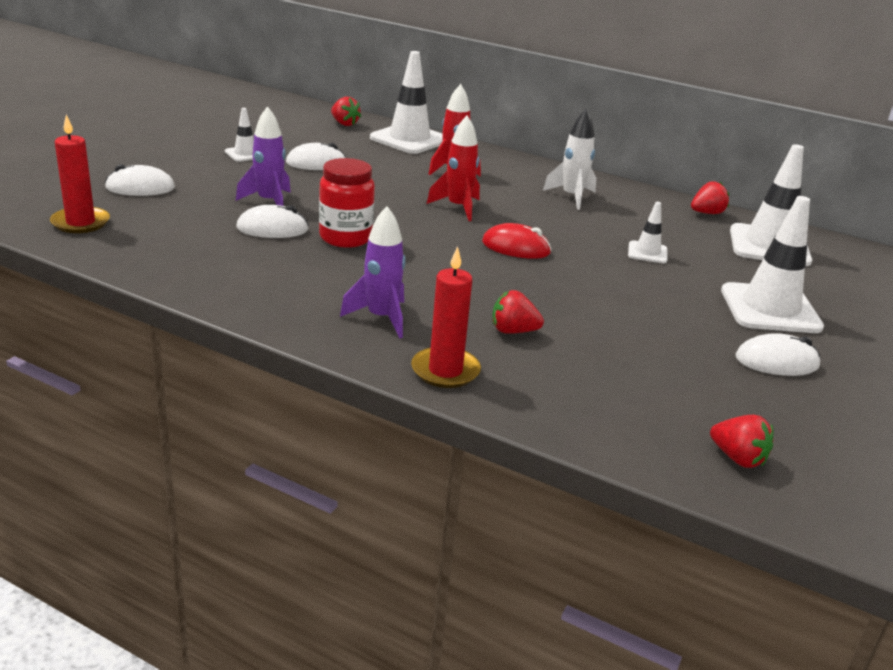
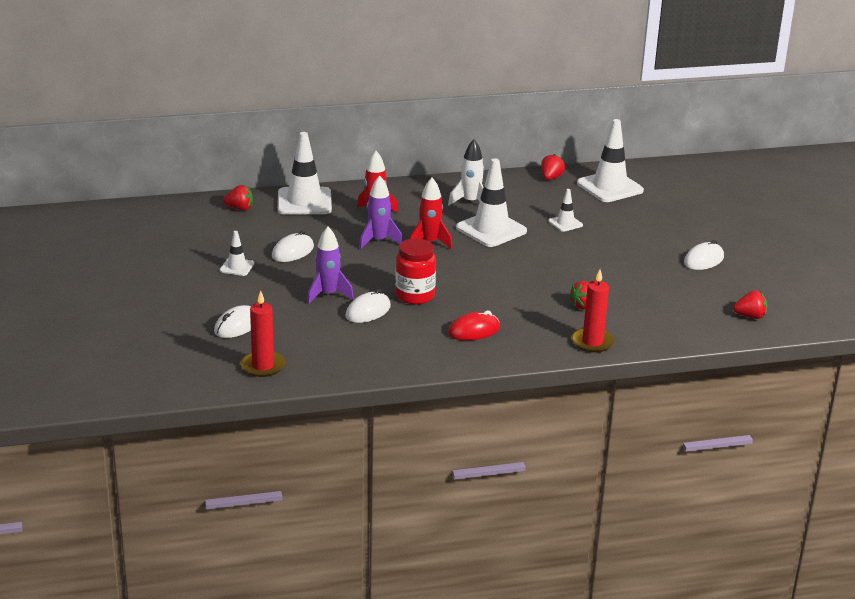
camera: 40 degrees left, 0 degrees up
(381, 318) = (520, 332): purple rocket -> purple rocket (378, 241)
(516, 248) = (503, 255): red mouse -> red mouse (474, 331)
(770, 309) = (663, 230): white traffic cone -> white traffic cone (491, 229)

